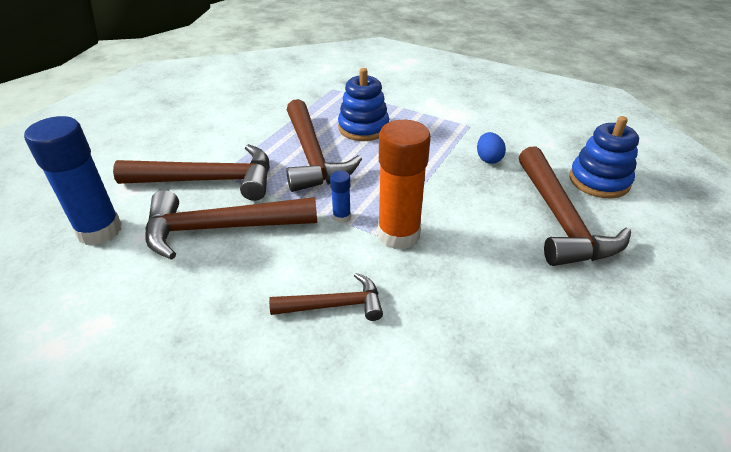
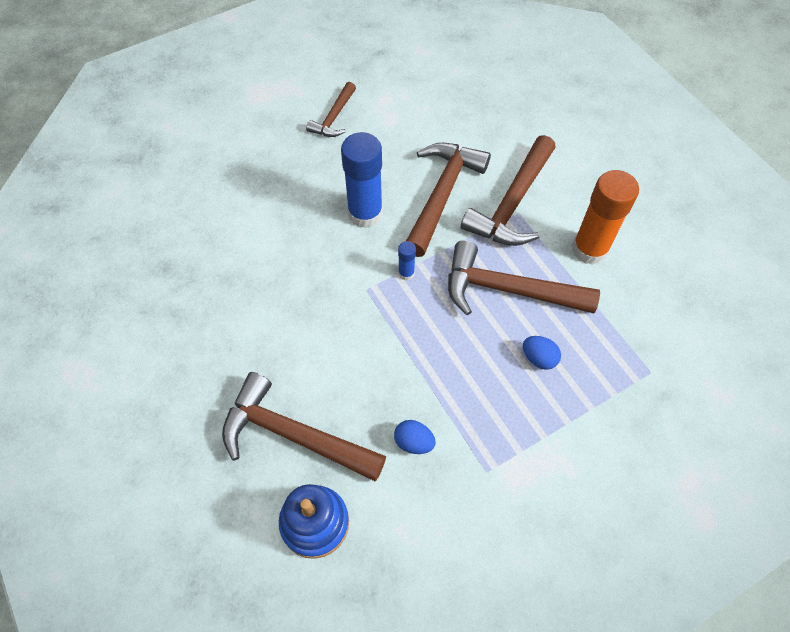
camera: 120 degrees right, 20 degrees up
(99, 231) = (483, 129): blue glue stick -> blue glue stick (365, 214)
(334, 305) = (322, 230): brown hammer -> brown hammer (334, 117)
(363, 128) = (539, 358): blue stacking toy -> blue egg
(398, 234) = (360, 301): orange glue stick -> orange glue stick (589, 249)

